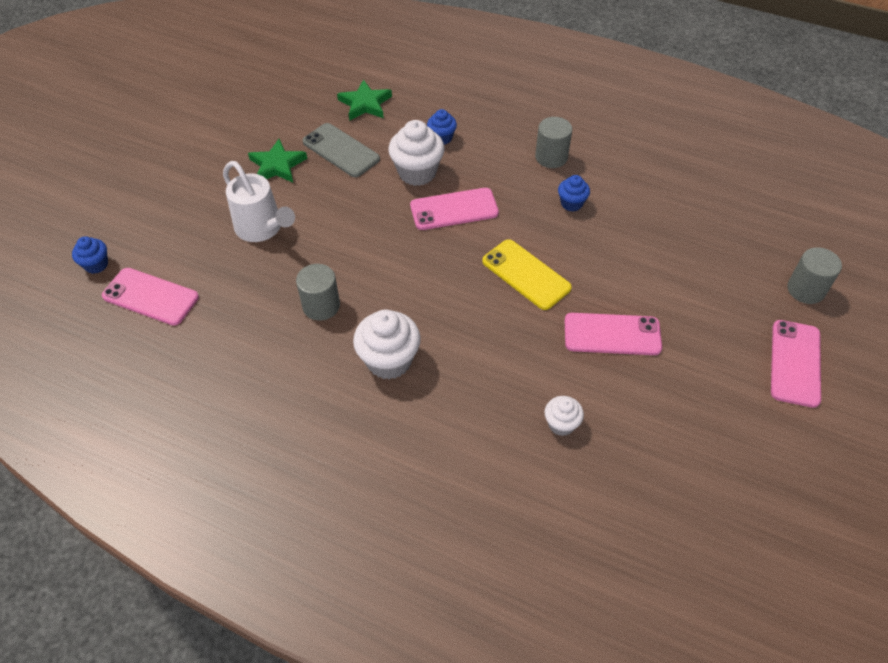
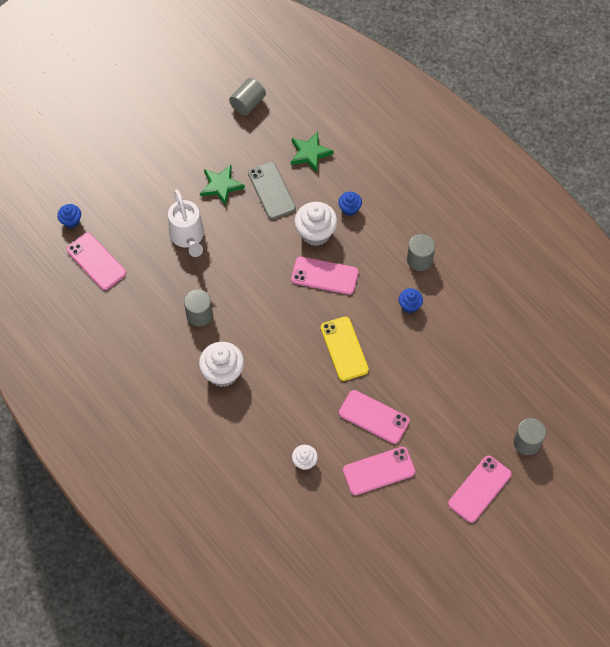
camera: 25 degrees right, 10 degrees up
(268, 83) = (248, 103): none -> grey cylinder
(662, 394) = (379, 471): none -> pink phone

